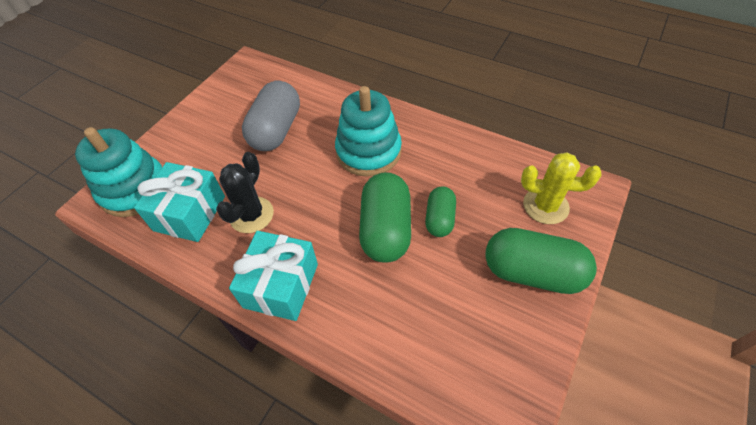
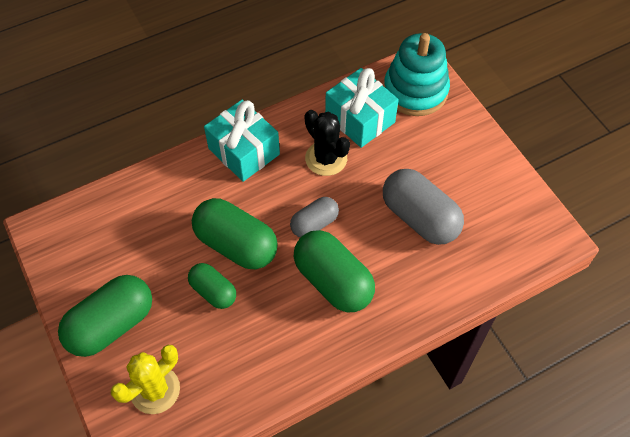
camera: 120 degrees right, 5 degrees up
(326, 188) = (314, 224): none -> grey capsule
(368, 152) = (333, 281): turquoise stacking toy -> green capsule

